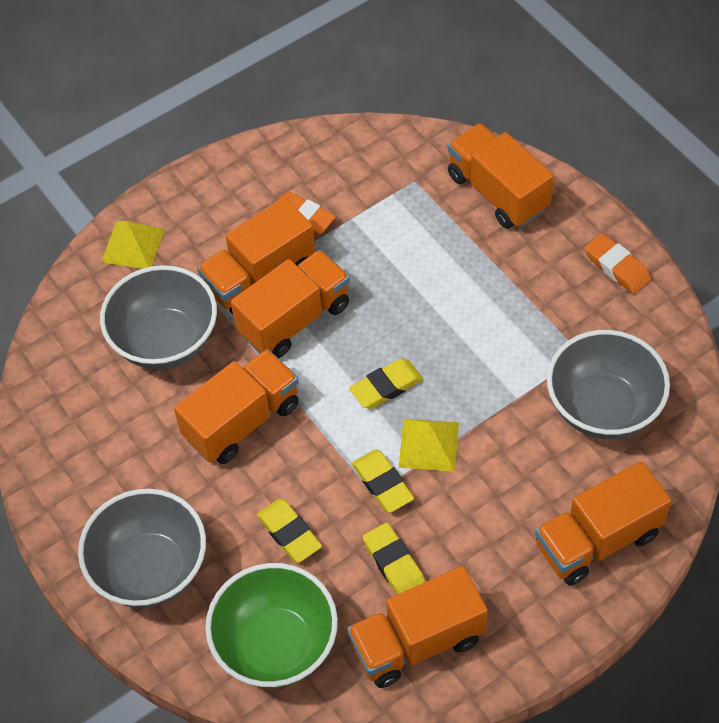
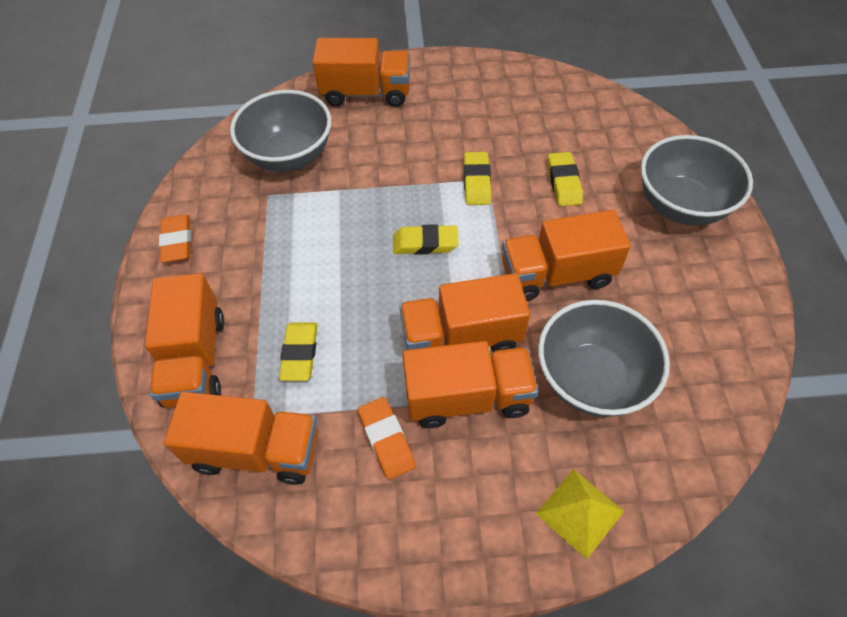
camera: 150 degrees left, 0 degrees up
(276, 645) = (609, 127): green bowl -> none
(394, 564) = (502, 135): yellow eraser -> yellow eraser (300, 354)
(417, 642) = (517, 93): orange truck -> orange truck (256, 451)
(429, 444) = (425, 190): yellow pyramid -> none

